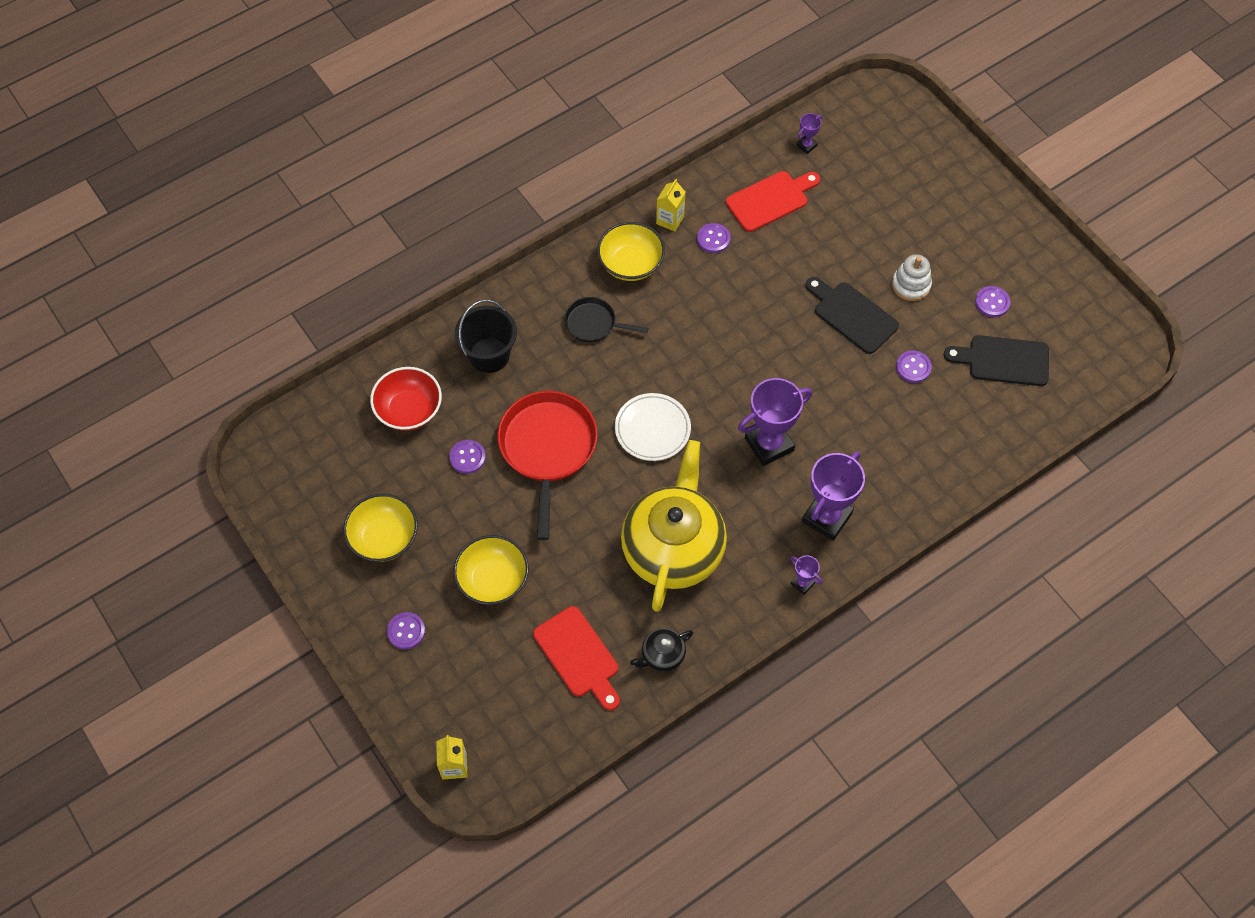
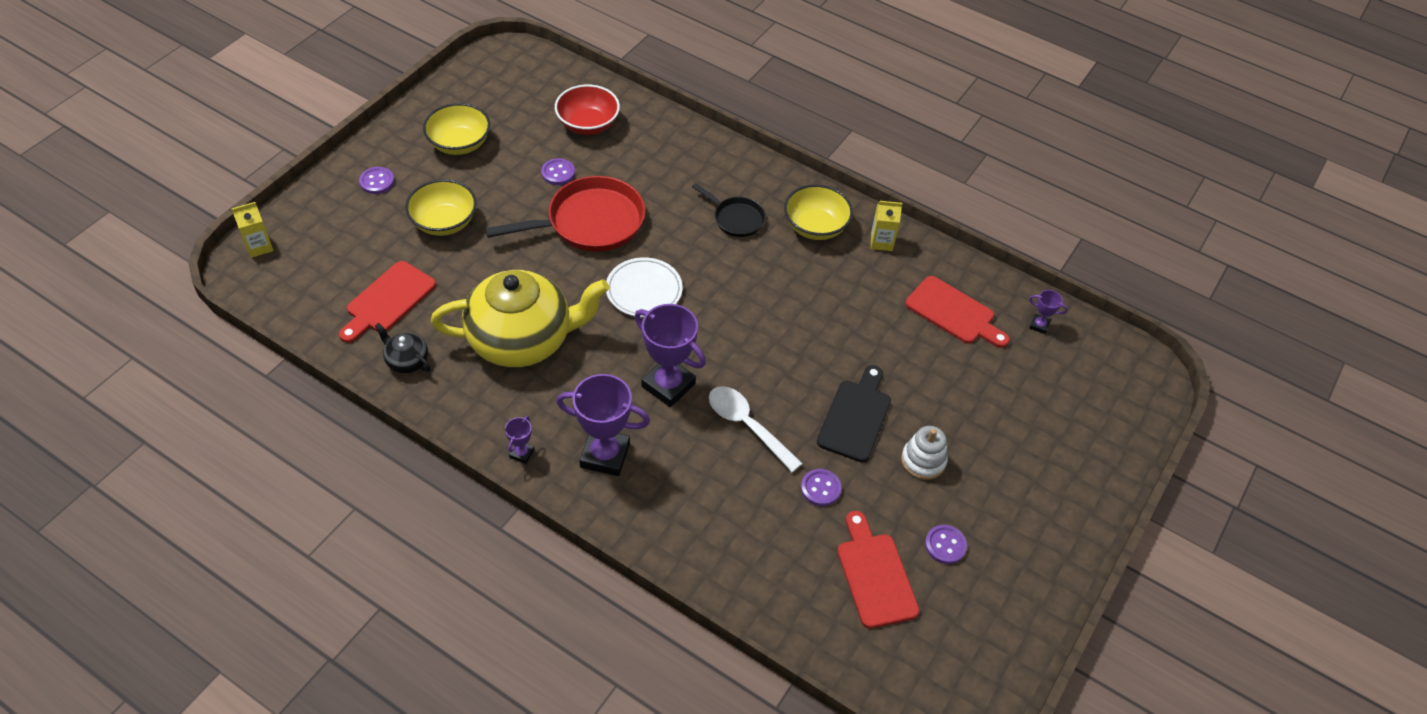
camera: 65 degrees right, 10 degrees down
(489, 355) = (666, 158): black bucket -> none
(594, 324) = (736, 218): black pan -> black pan turned 135 degrees clockwise
(713, 239) = (880, 280): purple button -> none
(833, 398) = (747, 425): none -> white spoon
(1004, 361) = (875, 575): black cutting board -> red cutting board

